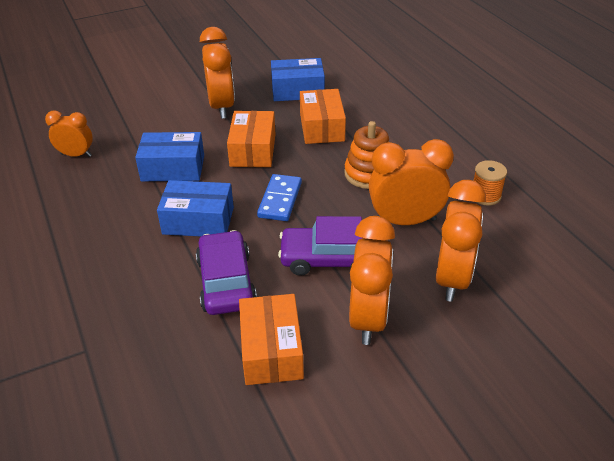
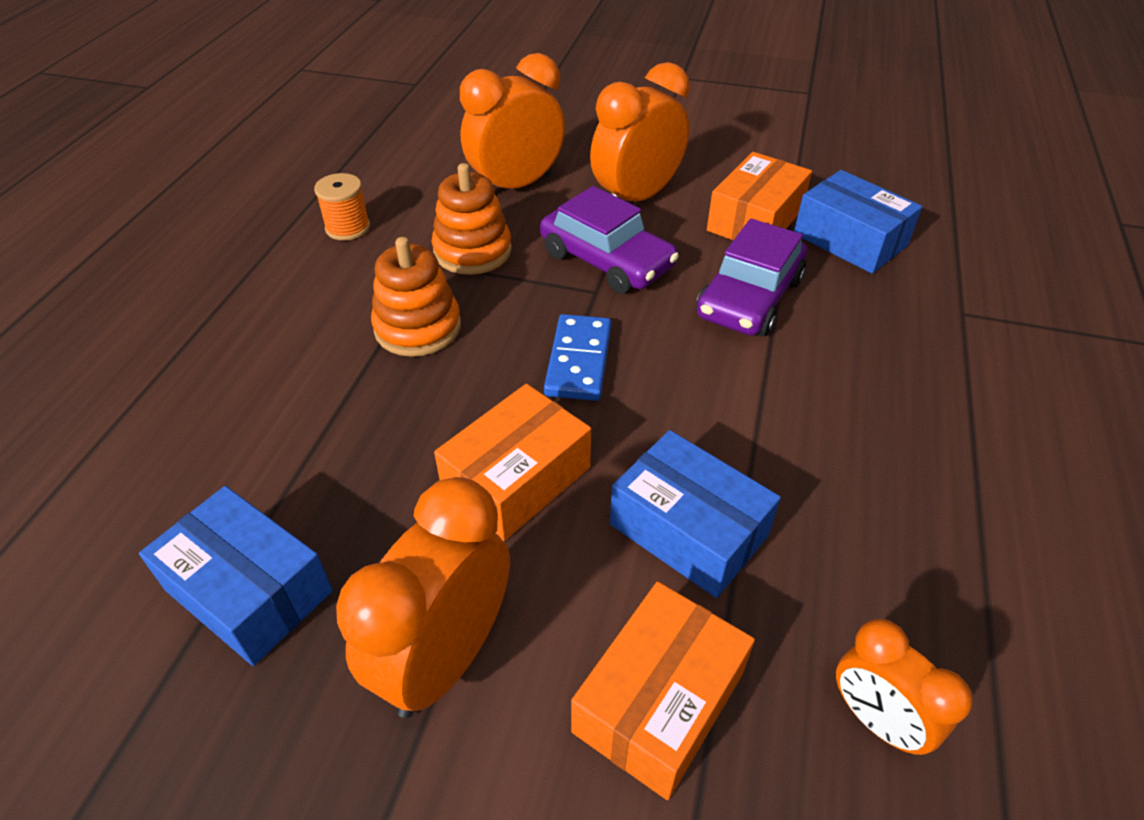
camera: 140 degrees left, 5 degrees up
(198, 220) = (722, 396): blue box -> blue box (850, 240)
(280, 200) = (578, 361): blue domino -> blue domino turned 45 degrees counterclockwise
(322, 127) = (352, 453): orange box -> orange box (658, 702)
(405, 221) = (472, 251): orange clock -> orange stacking toy

